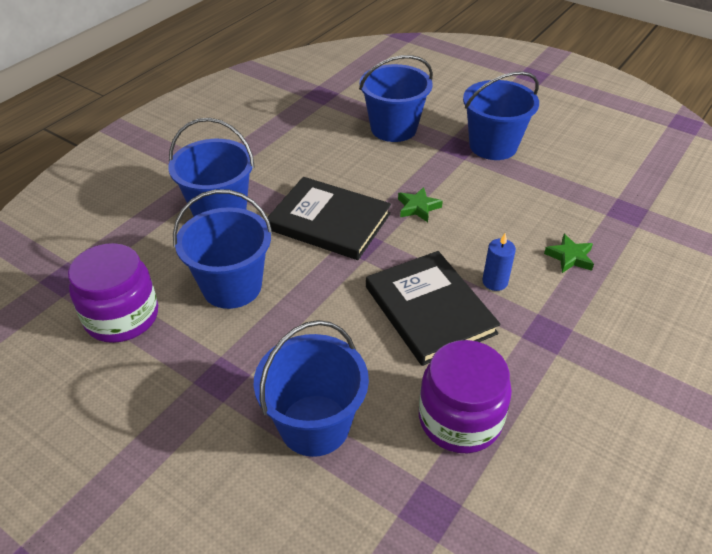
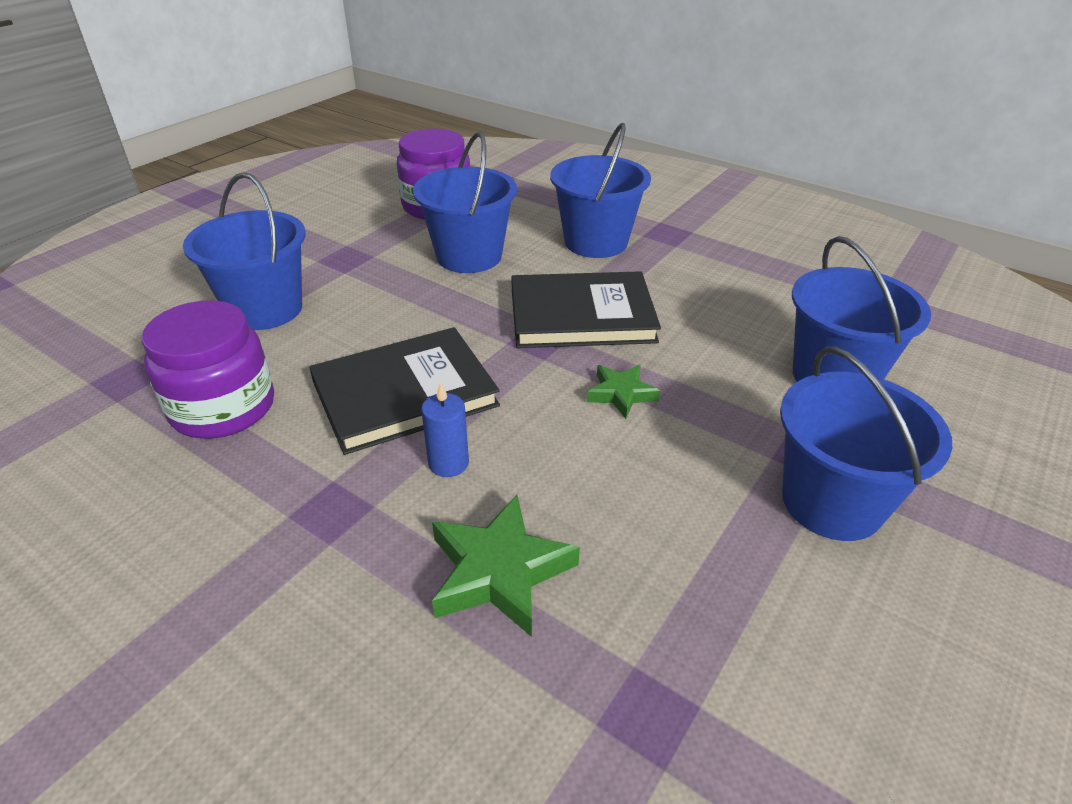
camera: 90 degrees right, 5 degrees down
(329, 221) = (581, 315): black book -> black book turned 60 degrees clockwise
(570, 257) = (499, 571): green star -> green star, size x1.65

